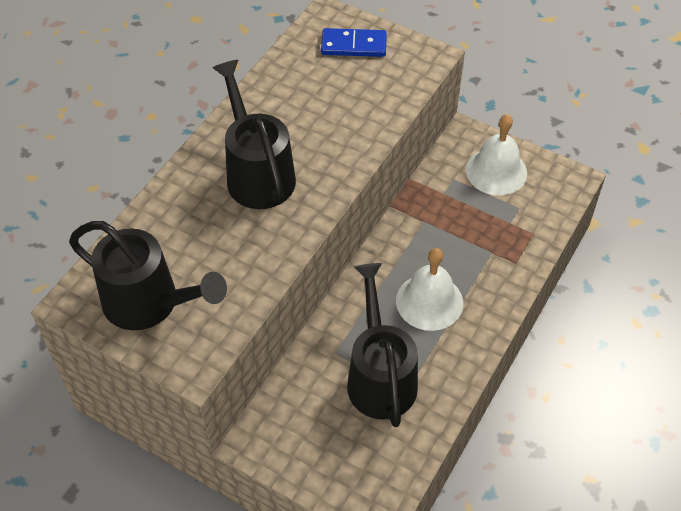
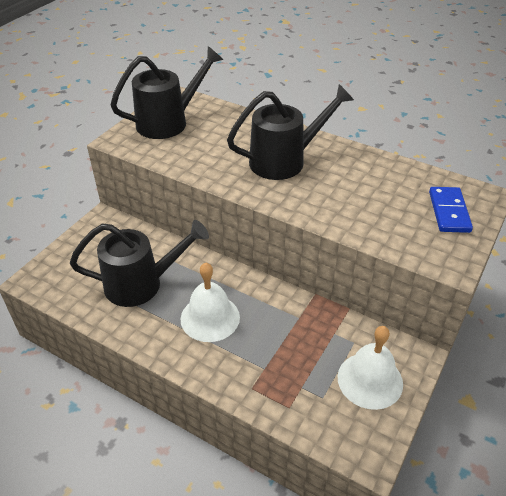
camera: 90 degrees right, 10 degrees down
(150, 303) = (169, 122): black watering can -> black watering can turned 150 degrees counterclockwise

